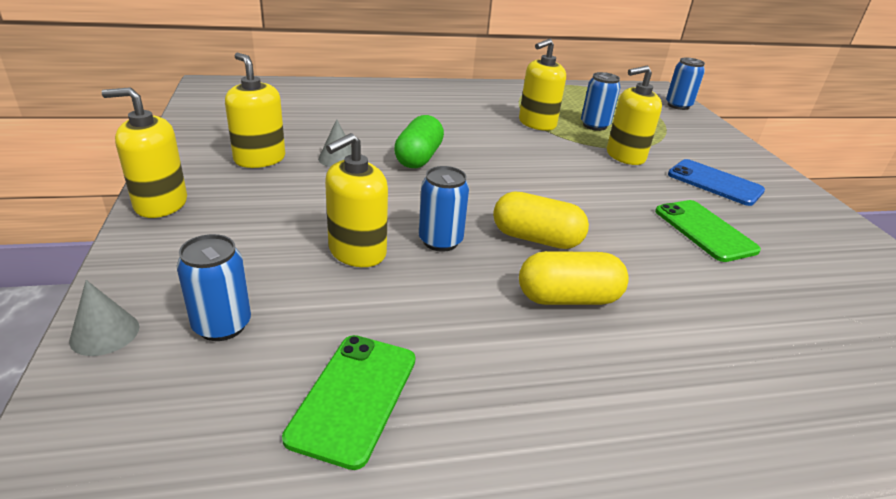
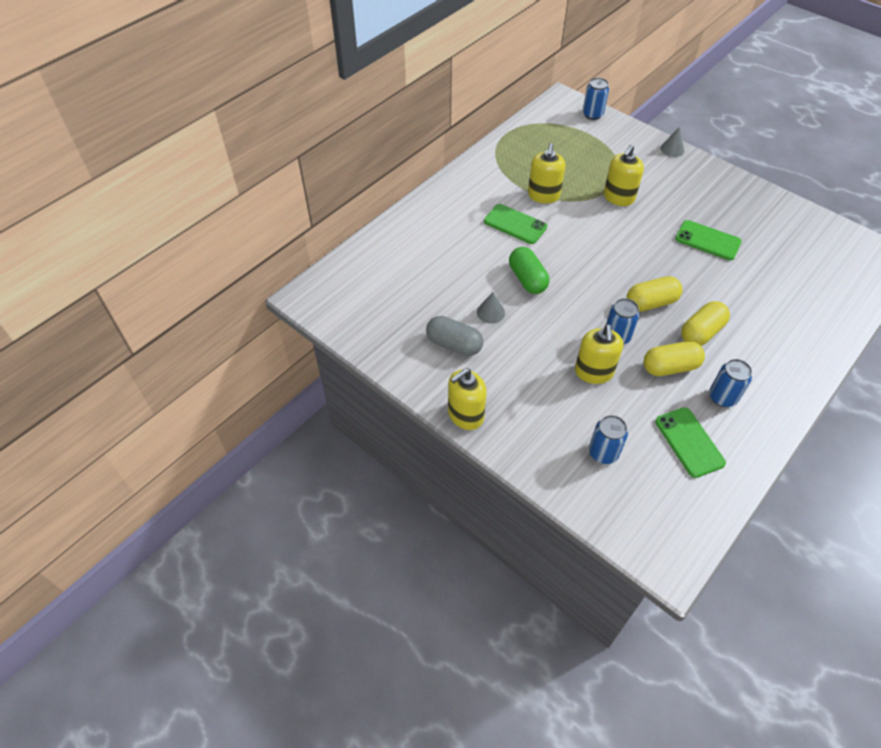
camera: 35 degrees left, 20 degrees up
(105, 333) = (569, 493): grey cone -> grey cone (672, 149)
(260, 159) = (454, 344): yellow soap dispenser -> grey capsule
(465, 304) = (670, 367): none -> yellow capsule
(473, 126) = (515, 224): none -> green phone
(594, 125) = (574, 174): blue can -> blue can (722, 397)
(714, 183) = (679, 193): blue phone -> none

